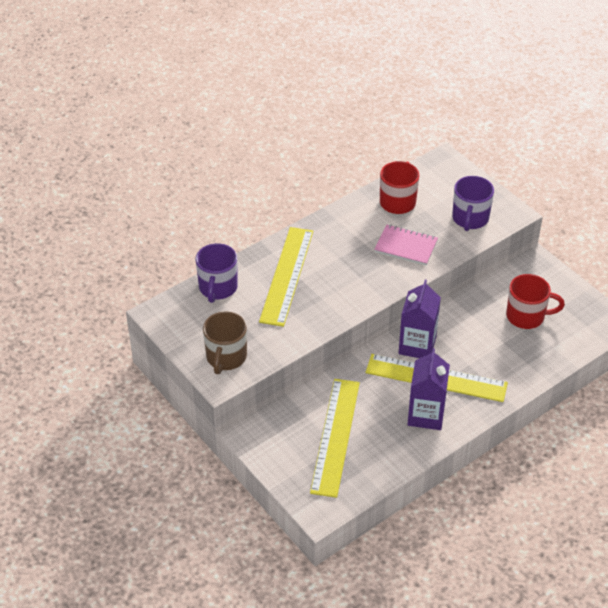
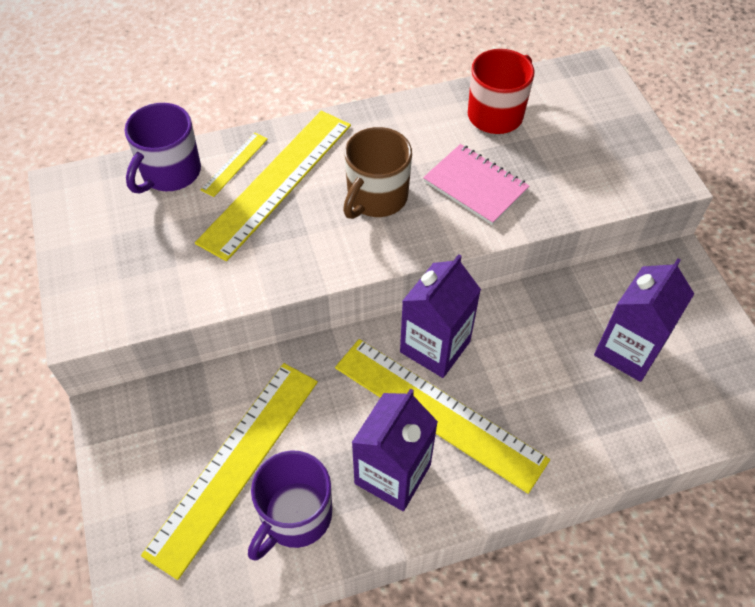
camera: 20 degrees right, 10 degrees up
(226, 357) = (115, 286): brown mug -> brown mug (376, 197)
(255, 272) = (235, 164): none -> yellow ruler
(470, 219) = (594, 169): purple mug -> purple mug (295, 516)
(526, 316) = (628, 350): red mug -> purple carton

